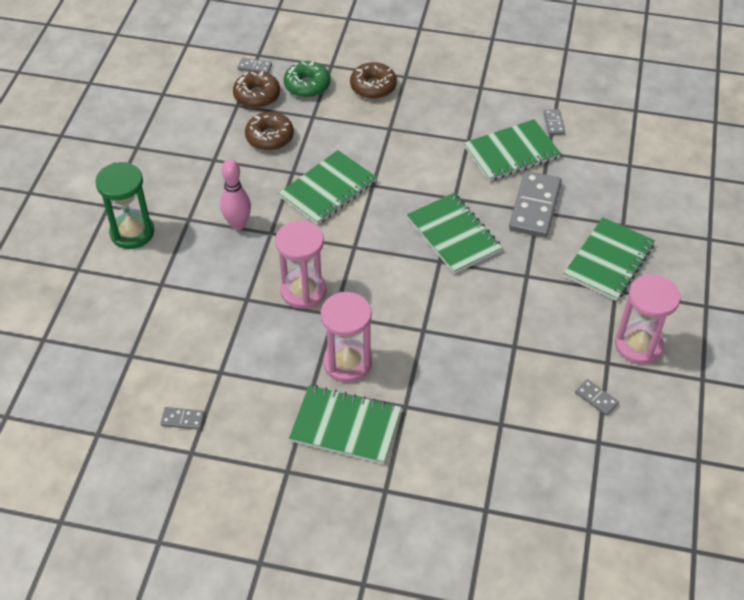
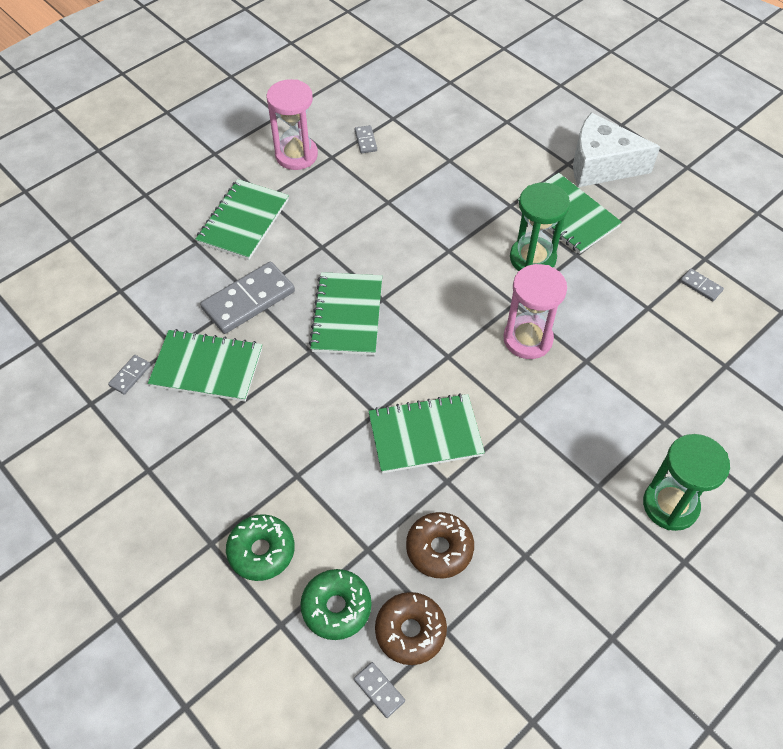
camera: 145 degrees left, 5 degrees up
(238, 224) = (548, 448): pink bowling pin -> none
(347, 363) = (532, 258): pink hourglass -> green hourglass
(351, 508) = (601, 165): none -> white cheese
(373, 86) = (261, 551): brown donut -> green donut
(608, 261) = (243, 221): green notebook -> green notebook turned 45 degrees counterclockwise

